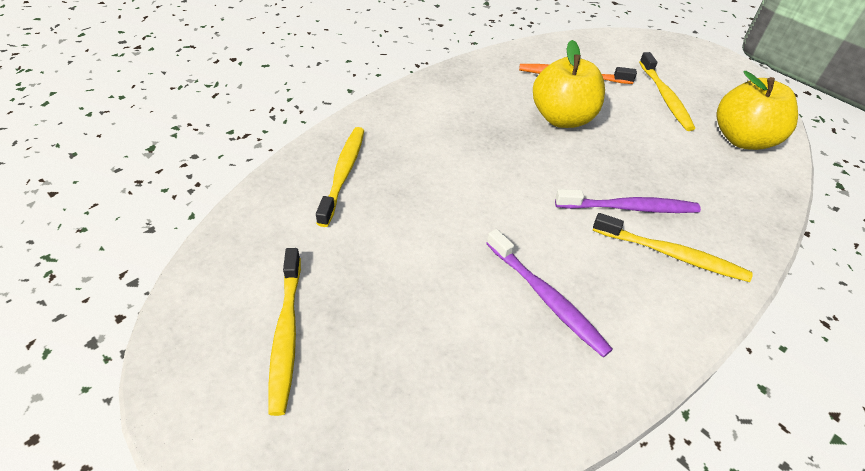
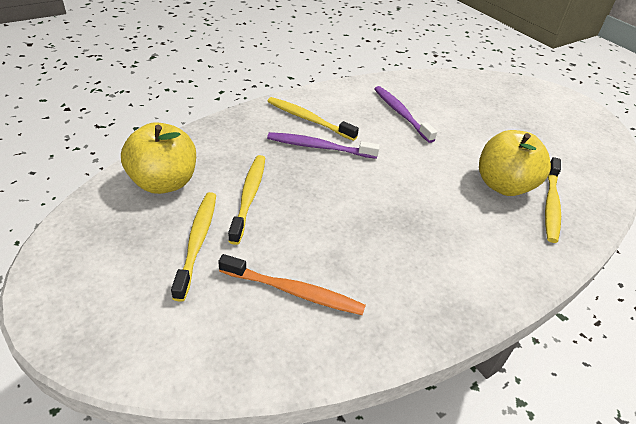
camera: 170 degrees left, 5 degrees down
(286, 334) = (548, 122): yellow toothbrush -> yellow toothbrush (249, 196)
(562, 118) = (337, 230): yellow apple -> yellow apple (503, 185)

